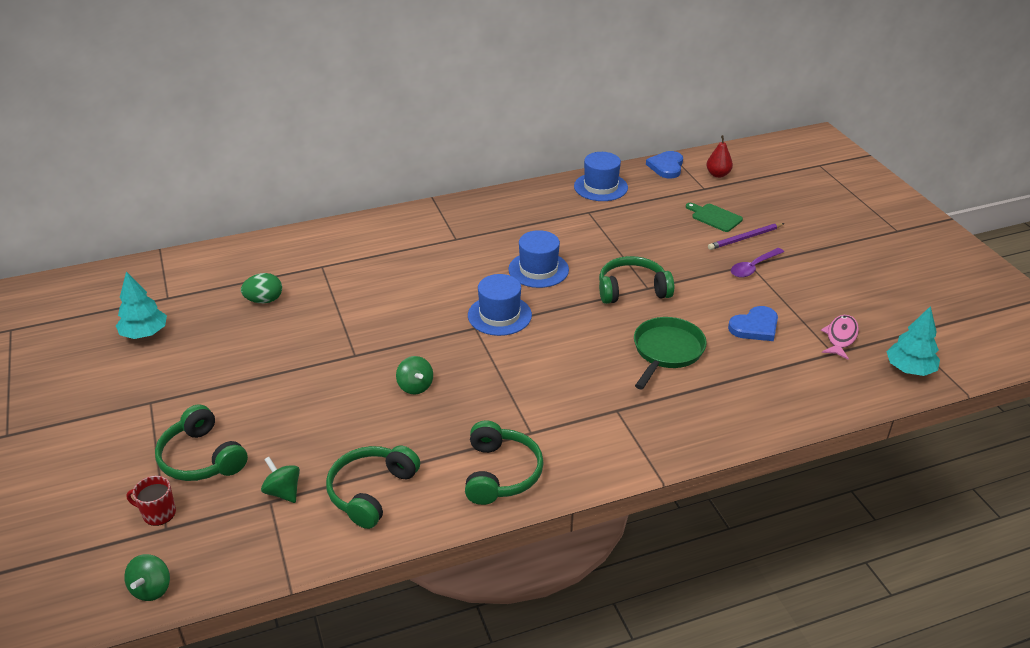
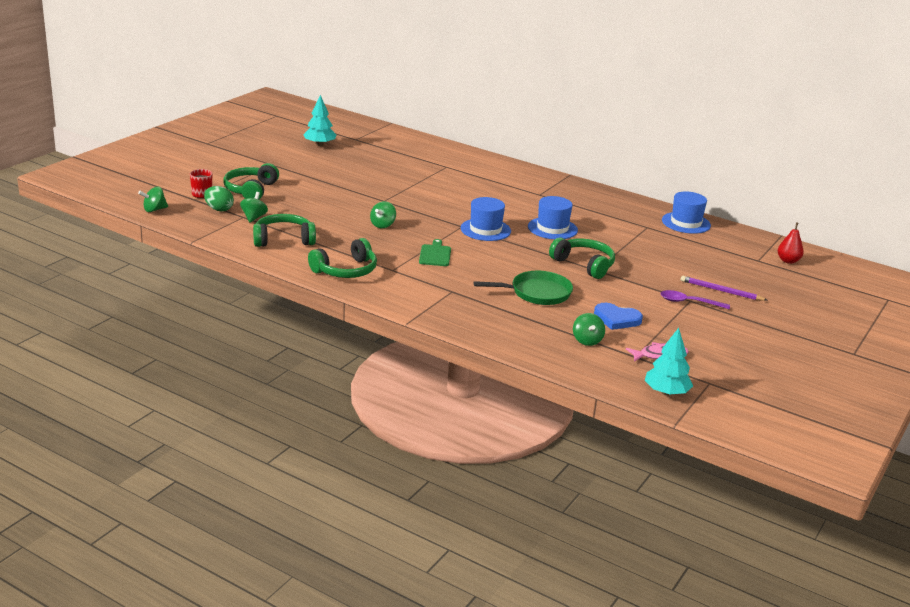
camera: 50 degrees right, 10 degrees down
(264, 300) = (392, 162): green egg -> green egg (219, 209)
(666, 166) = (759, 239): blue heart -> none
(714, 217) = (727, 273): green cutting board -> green cutting board (435, 254)
(785, 368) = (587, 341): none -> green spinning top

